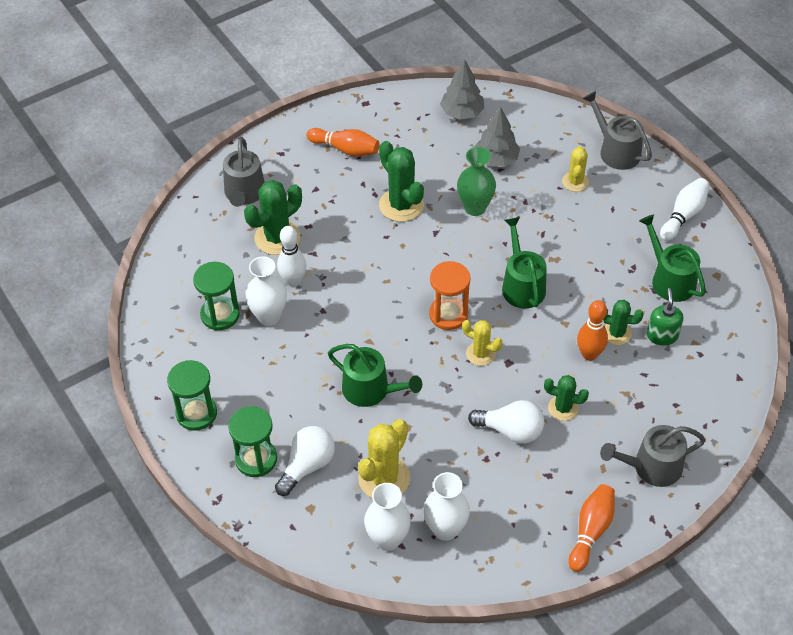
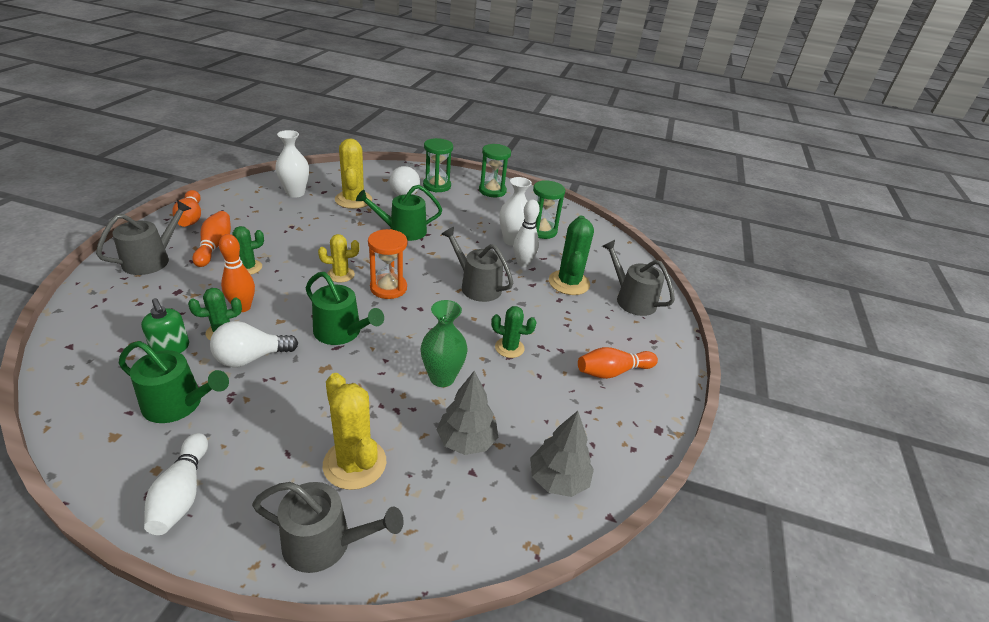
camera: 135 degrees right, 15 degrees down
(366, 276) = (477, 286): none -> grey watering can
(387, 539) = (328, 181): white vase -> none
(401, 205) = (509, 348): green cactus -> green cactus, size x0.61
(511, 430) = (283, 243): white light bulb -> white light bulb (251, 358)
(575, 182) = (354, 463): yellow cactus -> yellow cactus, size x1.65
(583, 460) = (214, 246): none -> orange bowling pin

